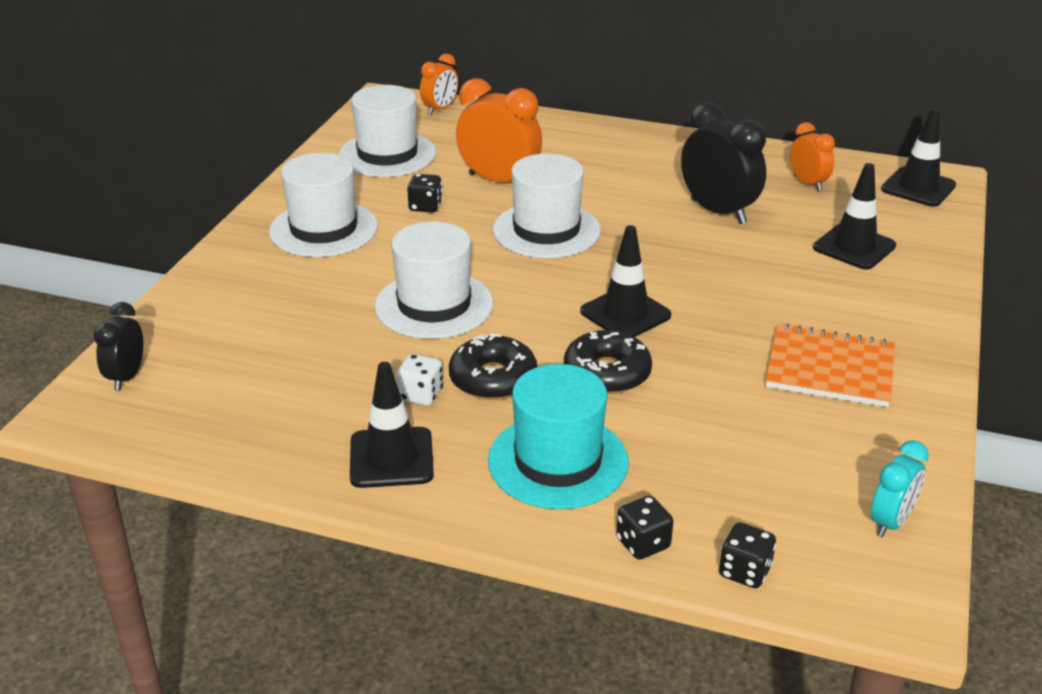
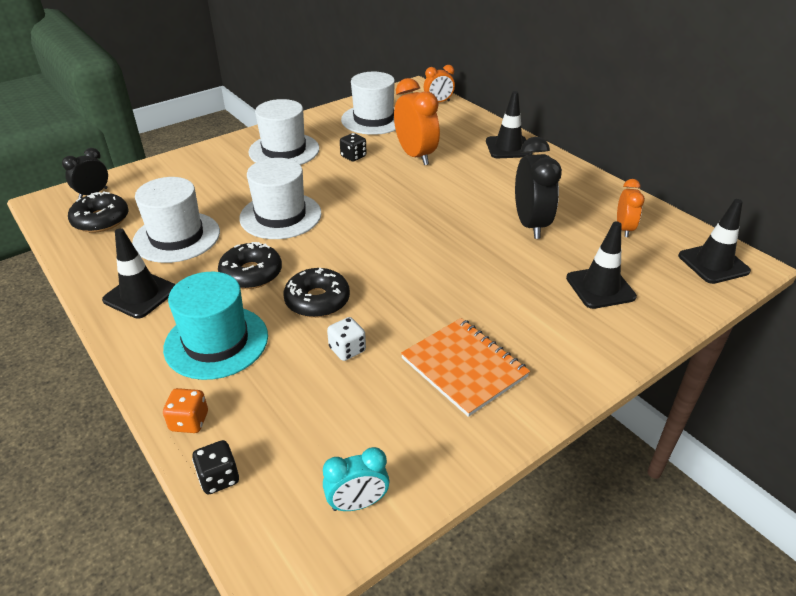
camera: 35 degrees right, 5 degrees up
(195, 403) = (101, 220): none -> black donut
(420, 395) = (203, 265): white dice -> white dice (347, 349)
(546, 230) = (403, 195): white hat -> white hat (177, 237)
(625, 313) = (379, 267): black traffic cone -> black traffic cone (508, 147)
(643, 543) = (189, 421): black dice -> orange dice

